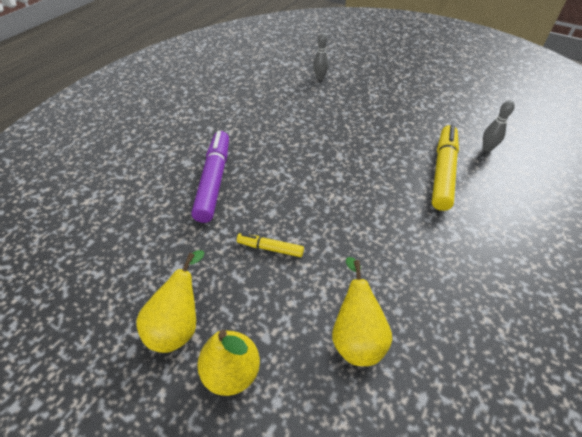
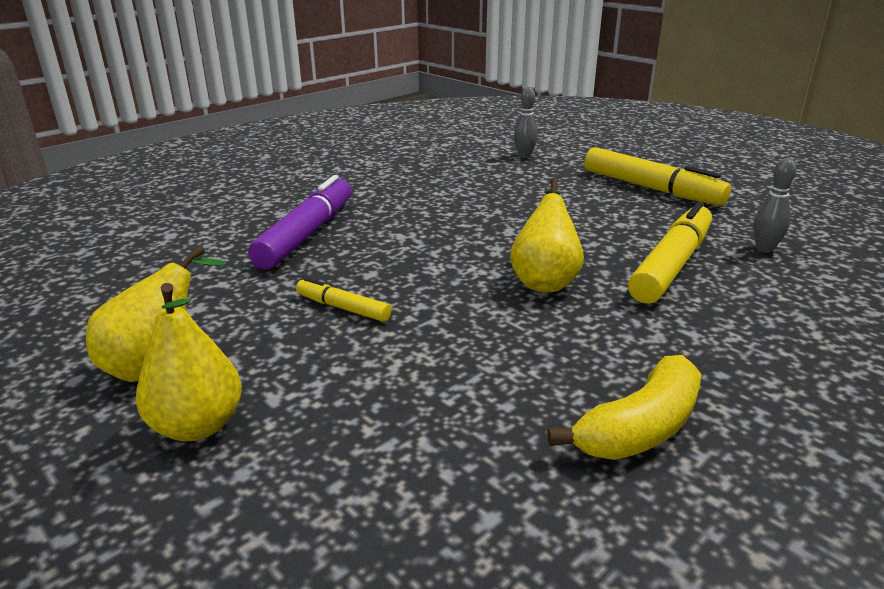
camera: 15 degrees right, 20 degrees down
(356, 336) = (417, 422): yellow pear -> yellow pear (545, 280)
(407, 101) = (651, 188): none -> yellow marker
(471, 312) = (639, 428): none -> yellow banana

